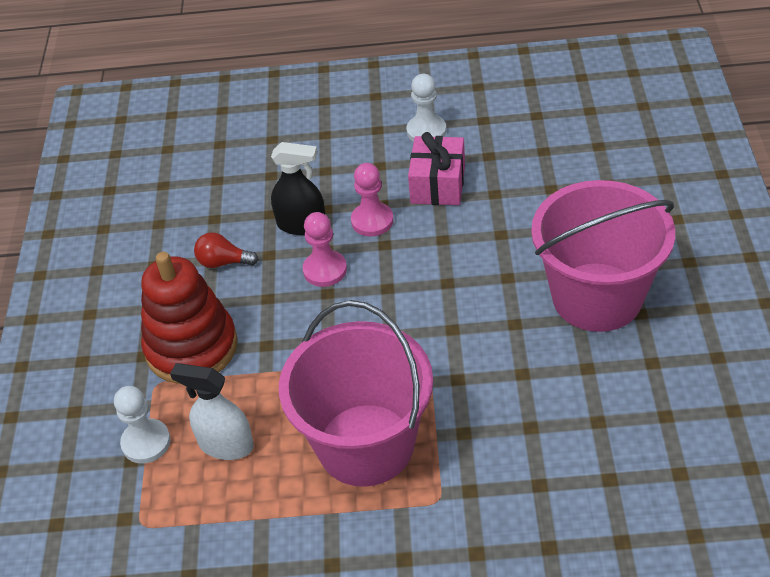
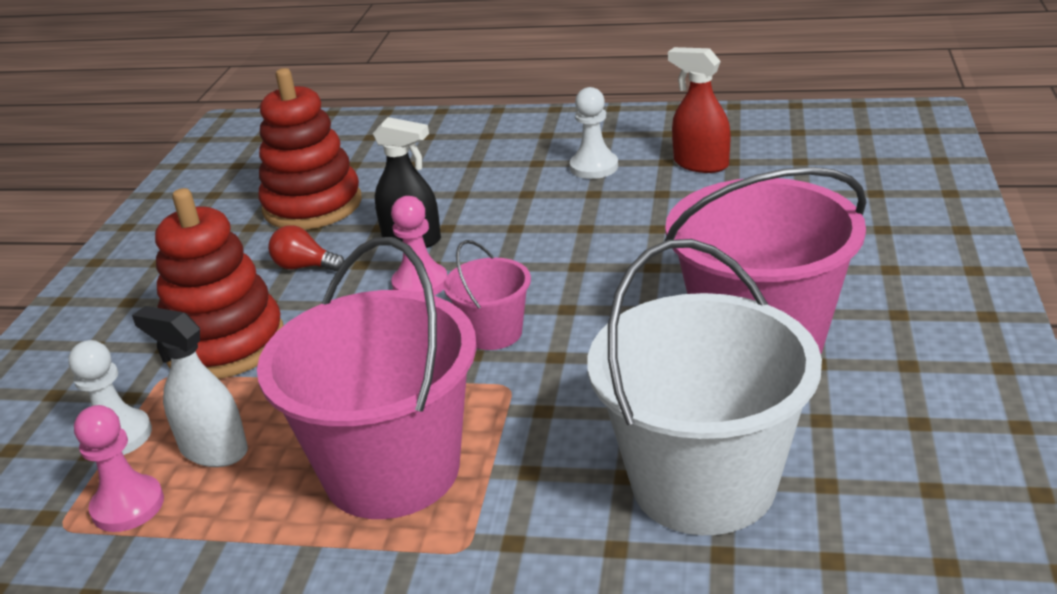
camera: 10 degrees right, 15 degrees down
(203, 195) = (312, 206): none -> red stacking toy
(372, 221) = (497, 242): pink pawn -> pink pawn (128, 506)
(399, 312) = (493, 333): none -> pink bucket
(438, 184) = (589, 215): pink gift -> none
(512, 120) = (700, 164): none -> red spray bottle
(585, 426) = (703, 483): none -> white bucket

